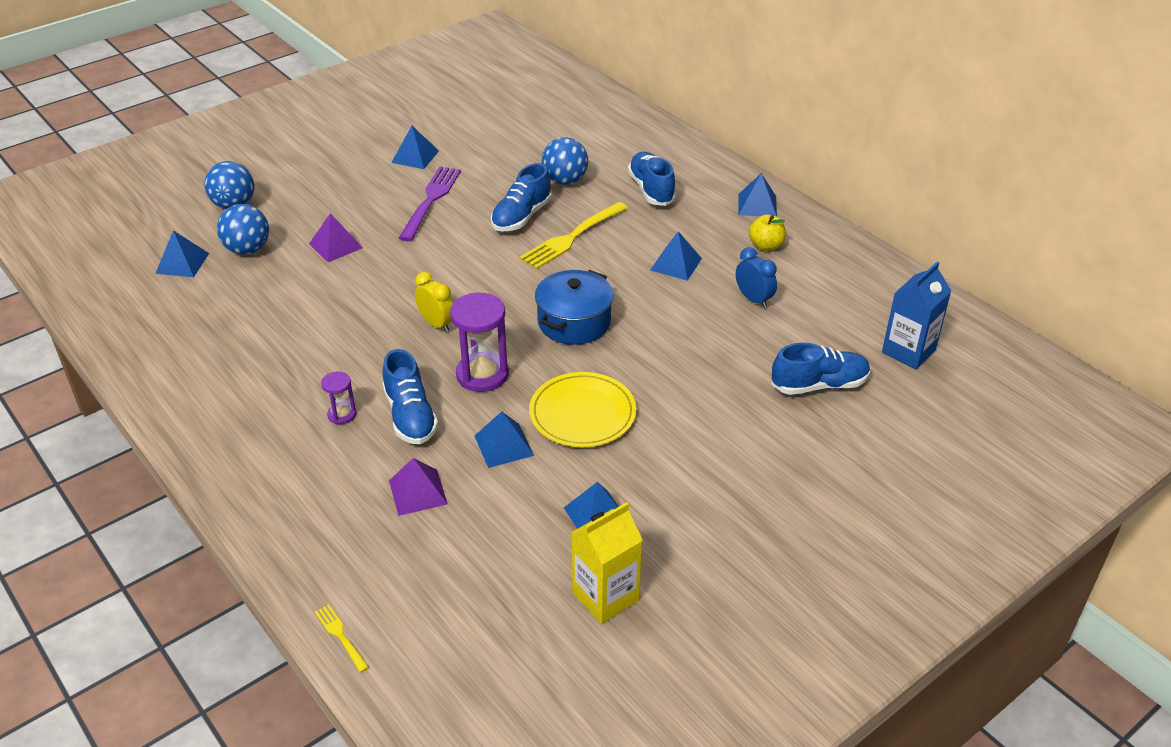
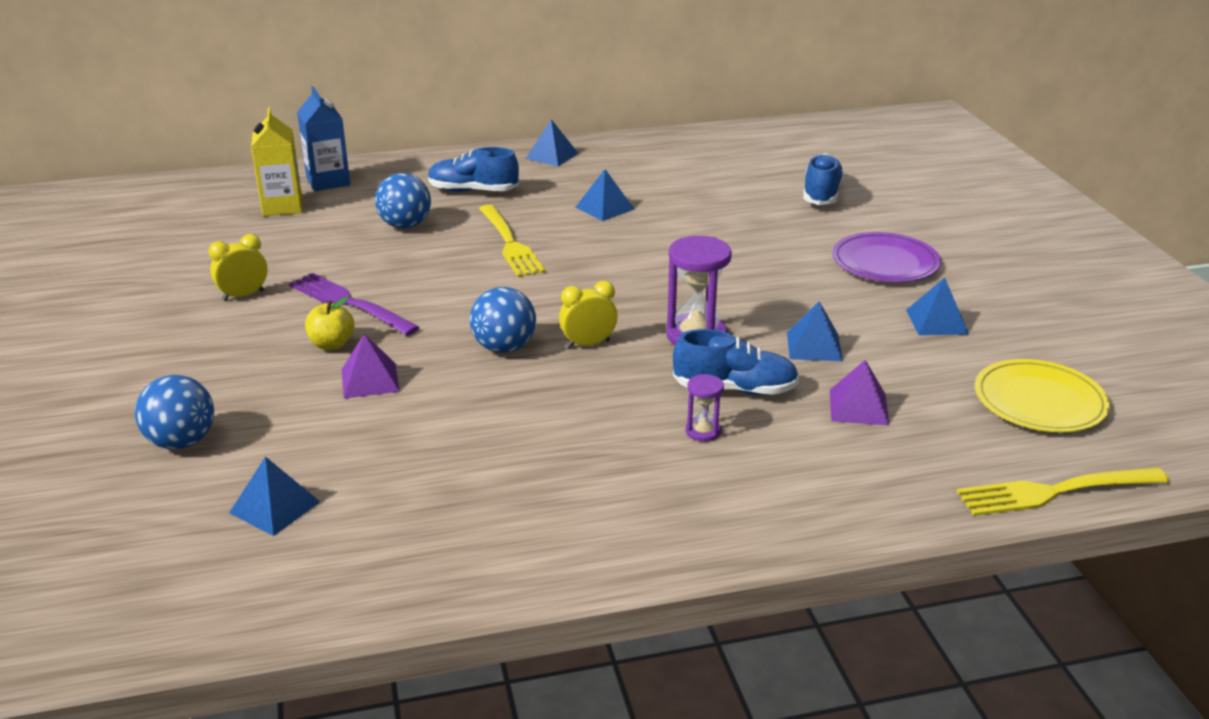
camera: 65 degrees left, 10 degrees down
(247, 249) = (304, 446): blue ball -> blue ball (504, 348)
(340, 636) = (1054, 492): yellow fork -> yellow fork, size x2.09
(415, 156) = (243, 295): blue pyramid -> yellow clock
(521, 216) = (443, 260): blue shoe -> none
(574, 322) = (650, 272): blue pot -> none
(582, 413) = (792, 298): yellow plate -> yellow plate (1039, 401)
(605, 596) = (1040, 340): yellow carton -> yellow carton (282, 206)
(696, 459) = (885, 262): none -> purple plate
(753, 299) = (687, 190): blue clock -> none
(766, 245) = (615, 167): yellow apple -> yellow apple (332, 344)
(908, 351) = (803, 154): blue carton -> blue carton (328, 181)

